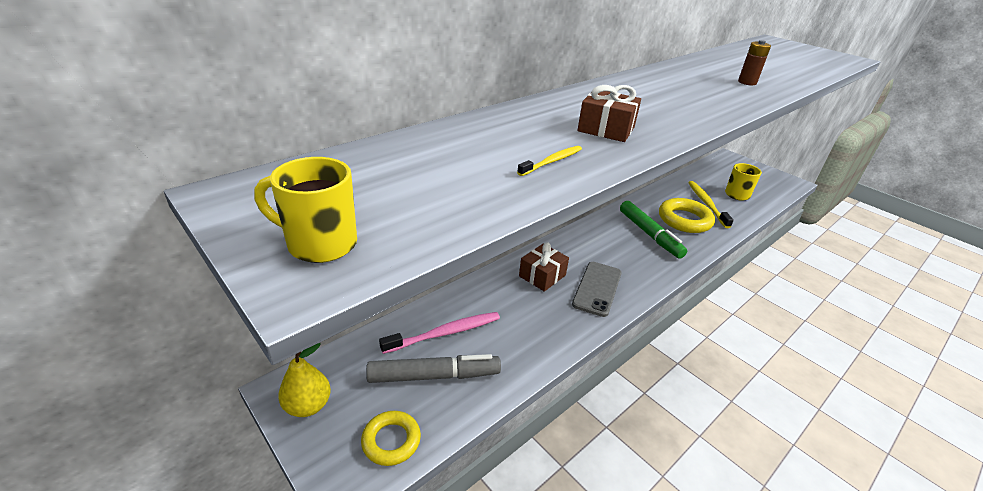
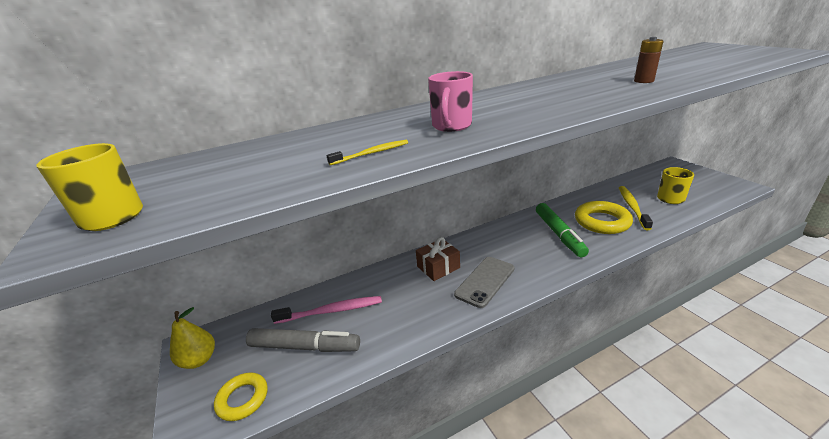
camera: 20 degrees right, 5 degrees down
(606, 129) = (451, 126): brown gift -> pink mug

